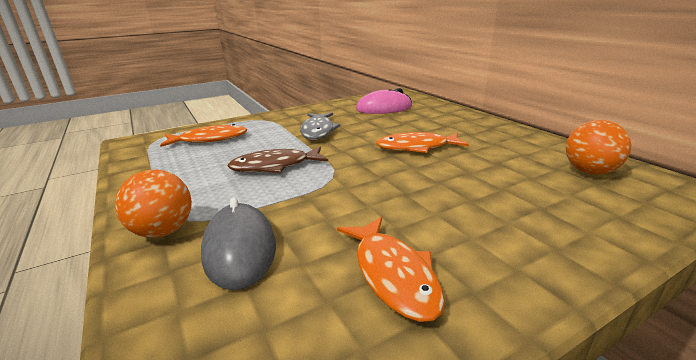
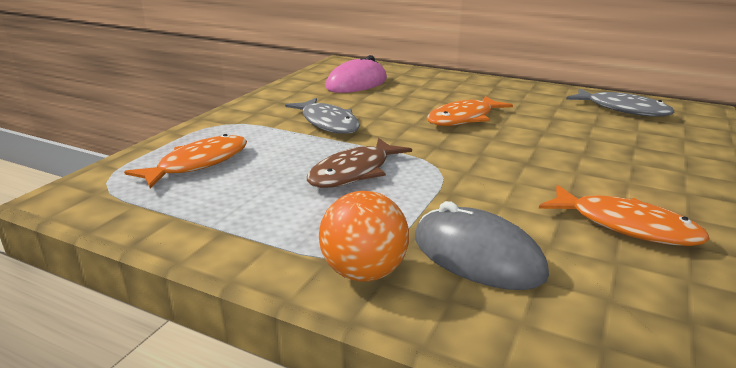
camera: 35 degrees left, 0 degrees up
(589, 171) = (623, 109): orange ball -> grey fish

